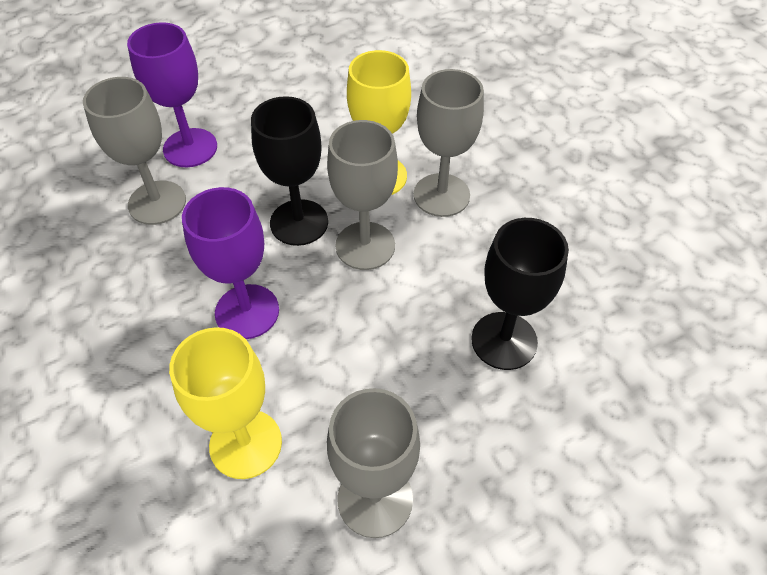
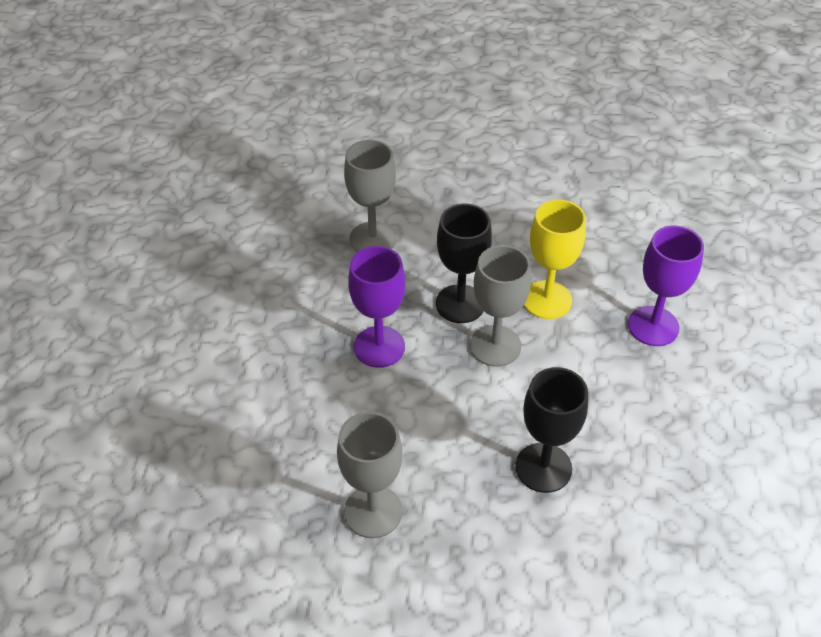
camera: 35 degrees right, 5 degrees down
(190, 148) = (423, 209): purple goblet -> purple goblet (653, 326)
(245, 444) = (318, 430): yellow goblet -> none
(441, 195) = (584, 339): grey goblet -> none

